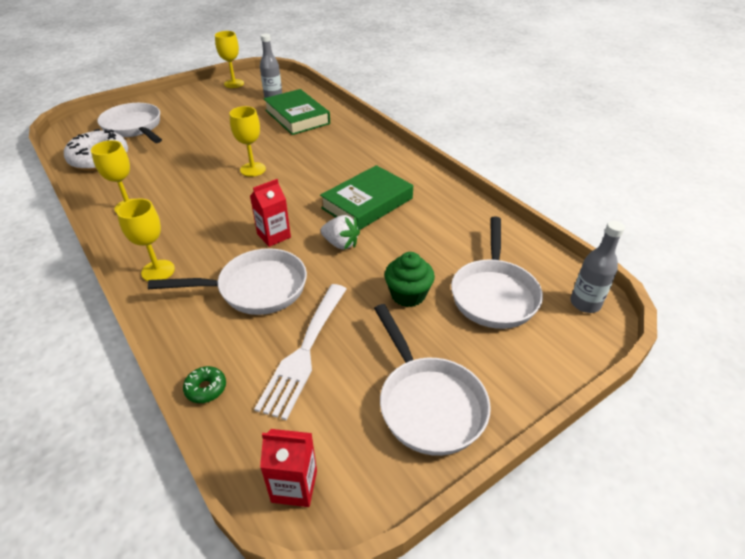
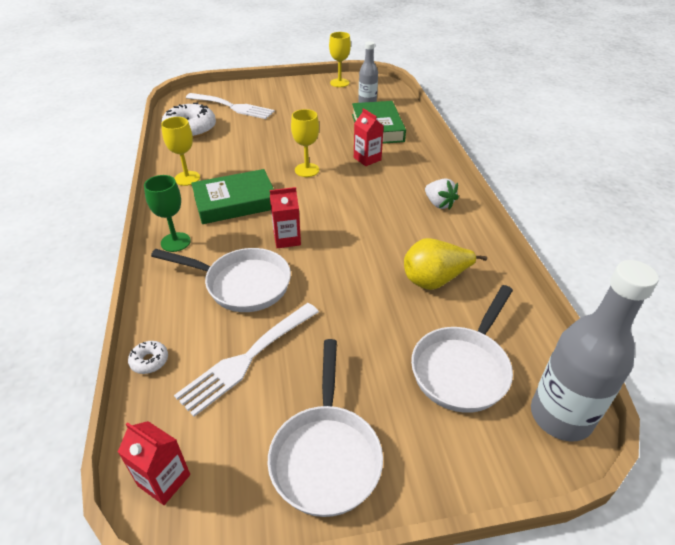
camera: 25 degrees right, 0 degrees up
(134, 127) = (233, 107): white pan -> white fork
(158, 271) = (175, 242): yellow goblet -> green goblet
(206, 388) = (149, 361): green donut -> white donut
(305, 146) = (367, 159): none -> red carton
(341, 244) = (341, 265): white strawberry -> white strawberry (439, 204)
(367, 203) = (391, 232): green book -> green book (235, 202)
(408, 295) = (374, 338): green cupcake -> none
(429, 232) = (435, 280): none -> yellow pear
(585, 303) = (560, 416): grey bottle -> grey bottle, size x1.72

